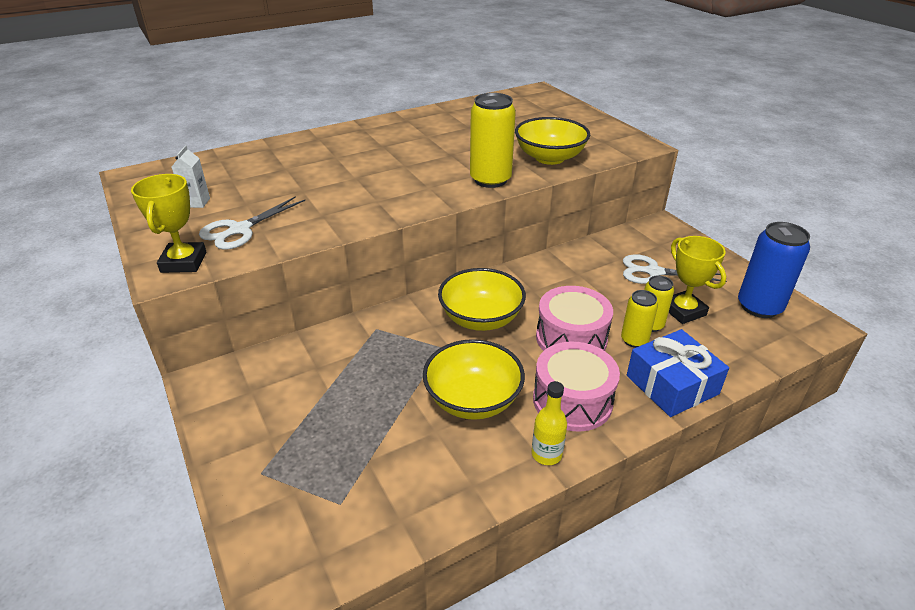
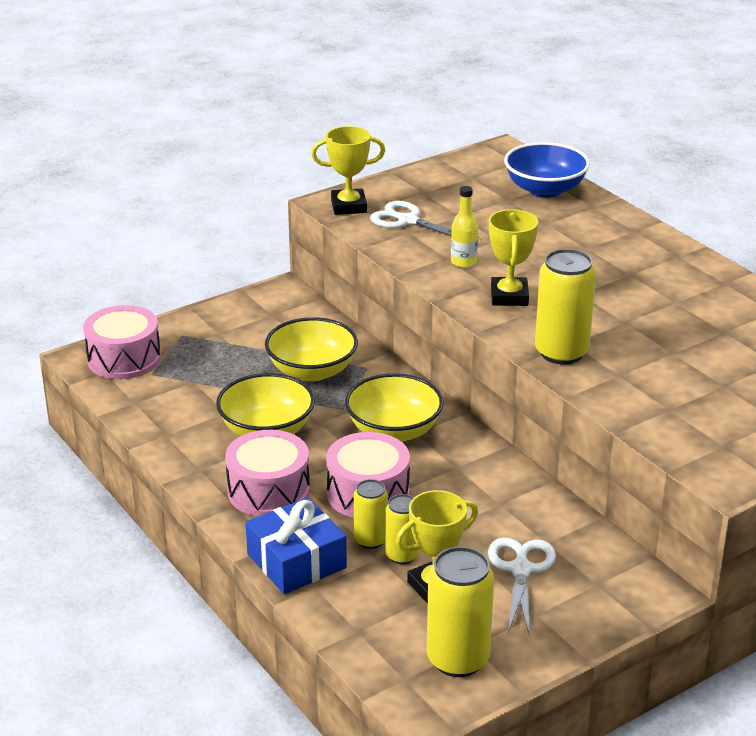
camera: 85 degrees right, 5 degrees down
(197, 202) = (455, 191): white carton -> none
(226, 164) = (545, 190): none -> blue bowl
(295, 536) = (124, 359): none -> pink drum
(401, 192) = (509, 296): none -> yellow trophy
(546, 454) = (199, 473): yellow bottle -> yellow bottle (463, 262)
(549, 158) = (645, 397): yellow bowl -> yellow bowl (312, 371)
(759, 307) = (458, 659): blue can -> yellow can

